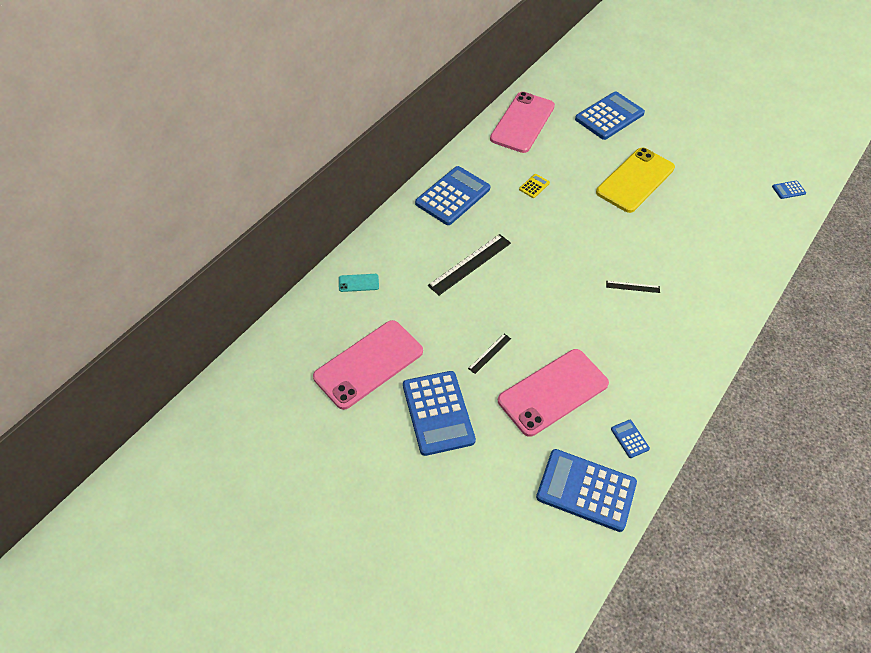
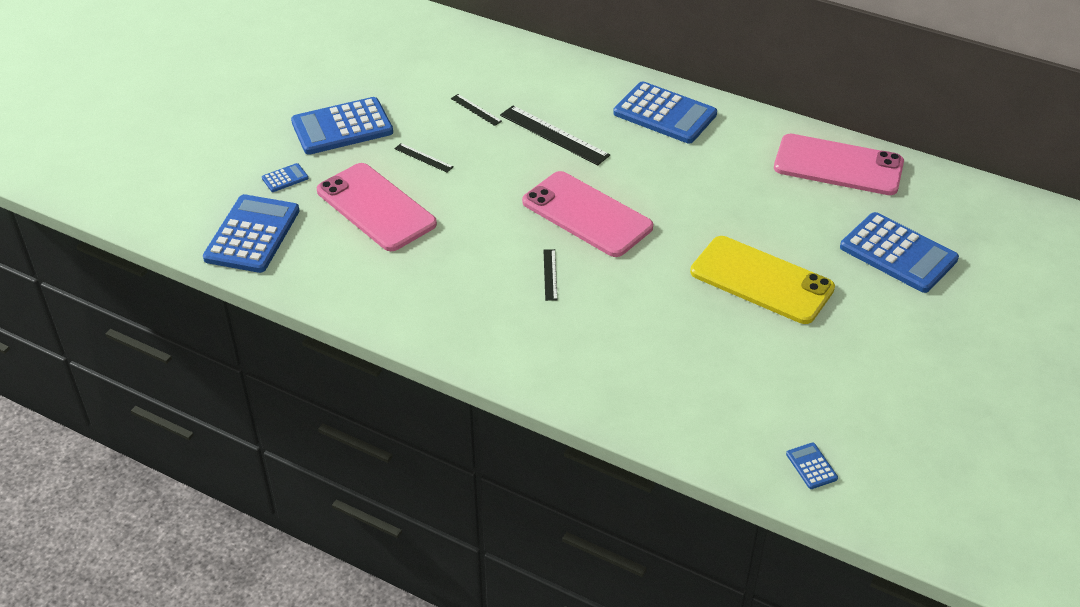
camera: 85 degrees right, 10 degrees down
(358, 283) = (506, 59): turquoise phone -> none
(369, 364) = (398, 77): pink phone -> pink phone (587, 214)
(428, 311) = (476, 110): none -> black ruler
(534, 186) = (709, 181): yellow calculator -> none
(629, 439) = (317, 268): blue calculator -> blue calculator (285, 178)

